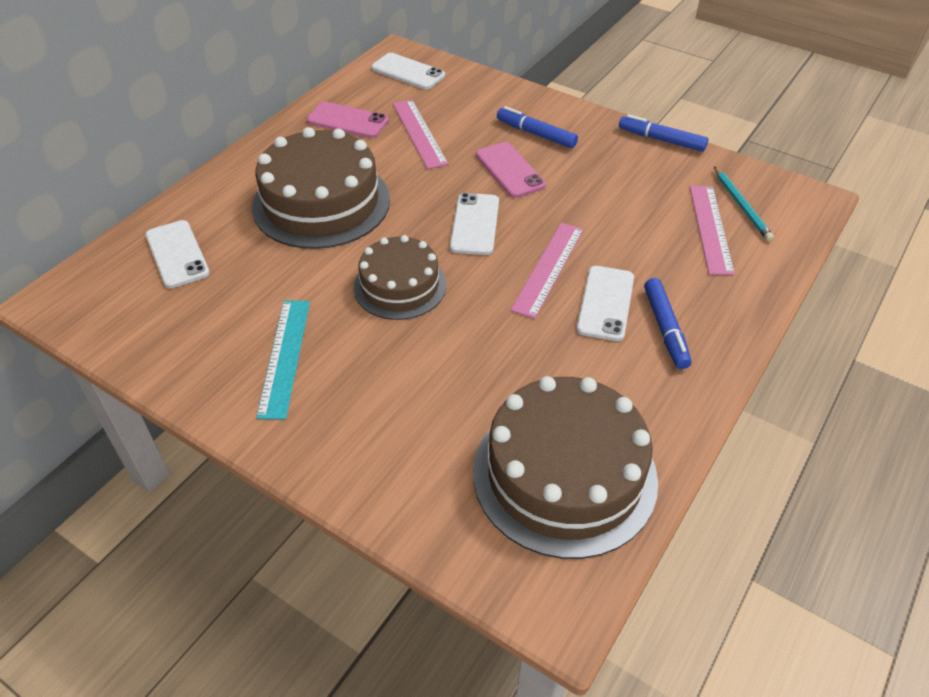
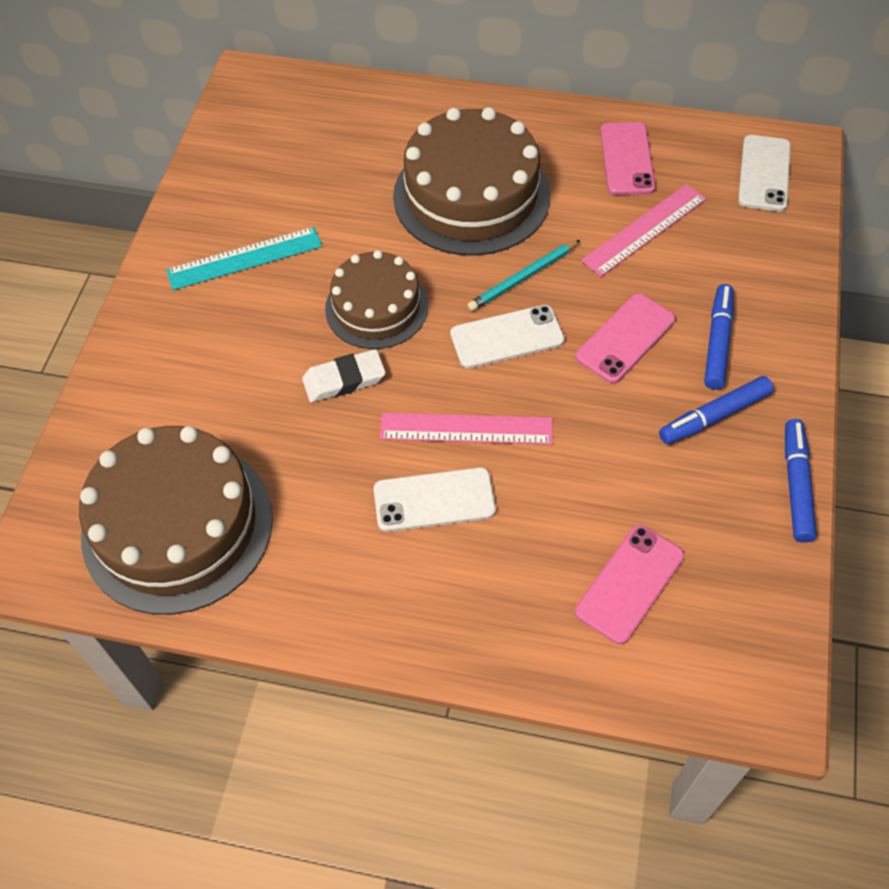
camera: 70 degrees right, 10 degrees up
(177, 254) = (341, 126): white phone -> none
(463, 324) = (344, 379): none -> white eraser
(665, 328) = (418, 570): blue marker -> blue marker (714, 416)
(710, 228) = (630, 584): pink ruler -> pink phone
(741, 206) = (701, 613): turquoise pencil -> turquoise pencil (523, 278)

